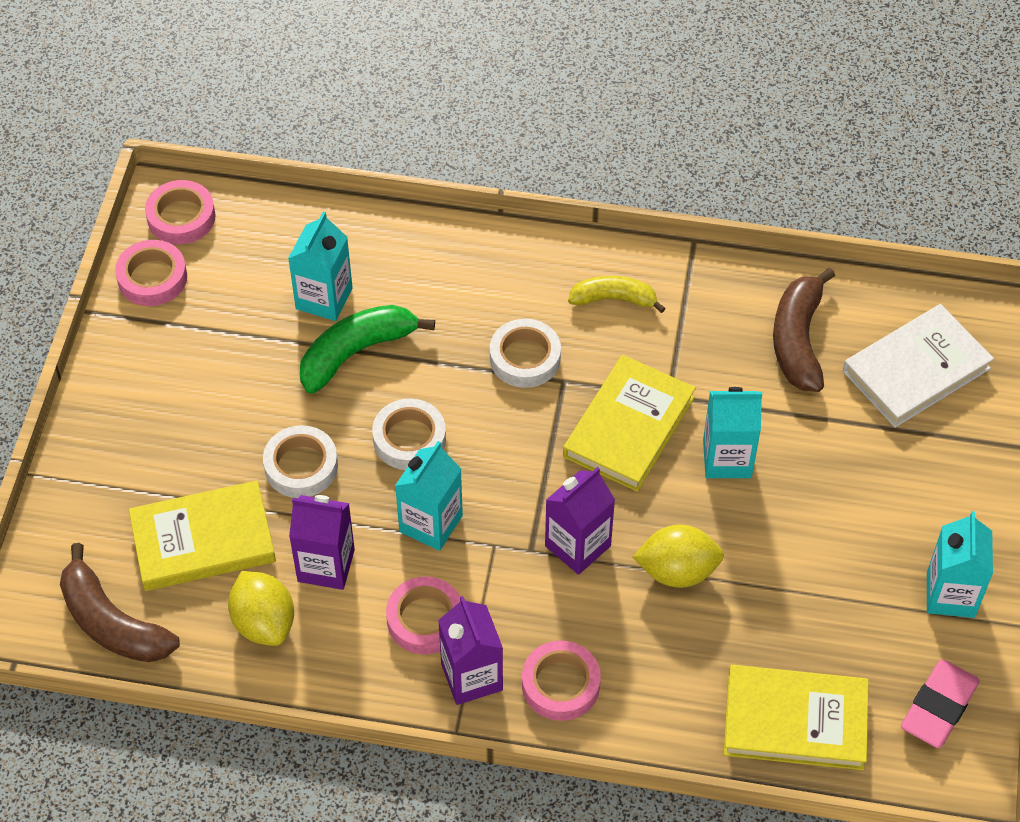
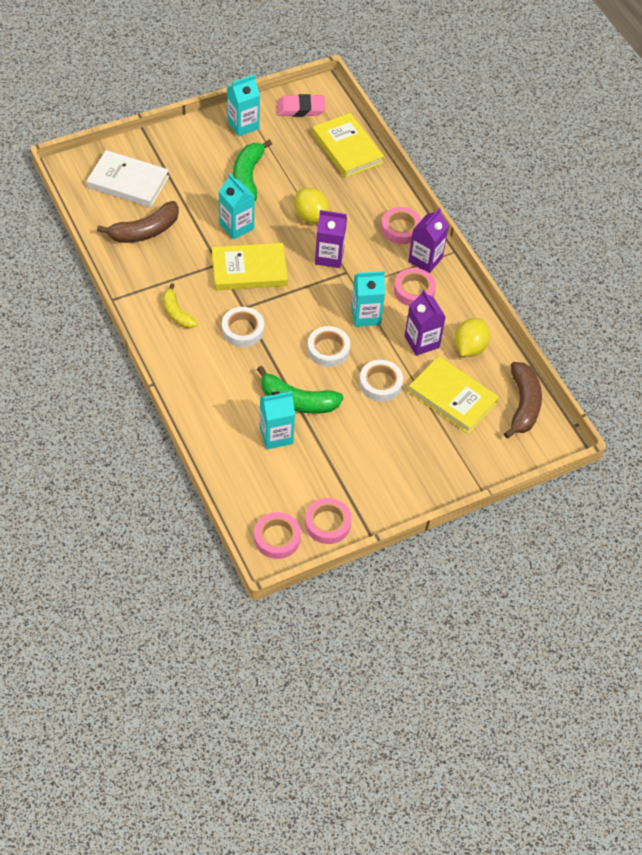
camera: 130 degrees left, 0 degrees up
(823, 533) = (248, 177): none -> green banana

